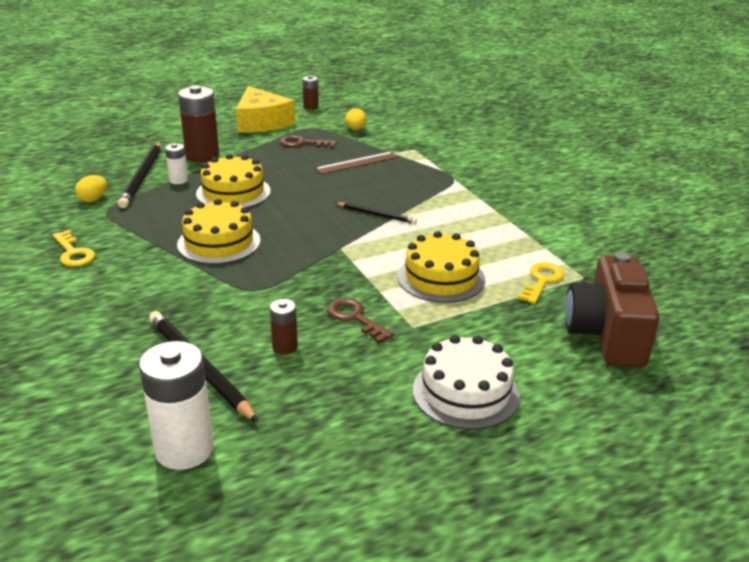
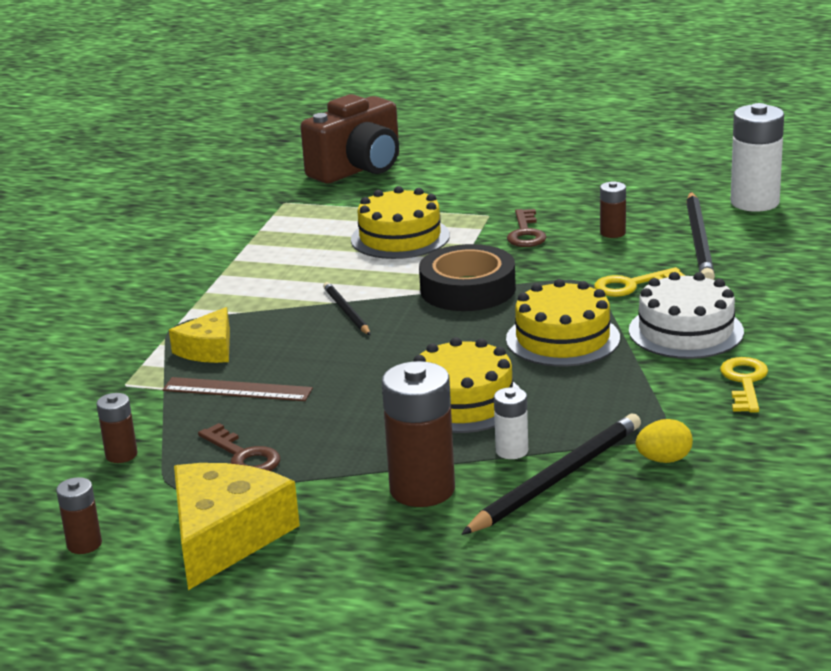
camera: 135 degrees left, 5 degrees down
(327, 254) = (468, 289): none -> black tape
(355, 129) = (121, 455): yellow egg -> brown battery
(409, 173) = (208, 349): none -> yellow cheese
(465, 392) = (519, 174): white cake -> white cake (686, 331)
(542, 281) = (323, 210): yellow key -> yellow key (631, 285)

